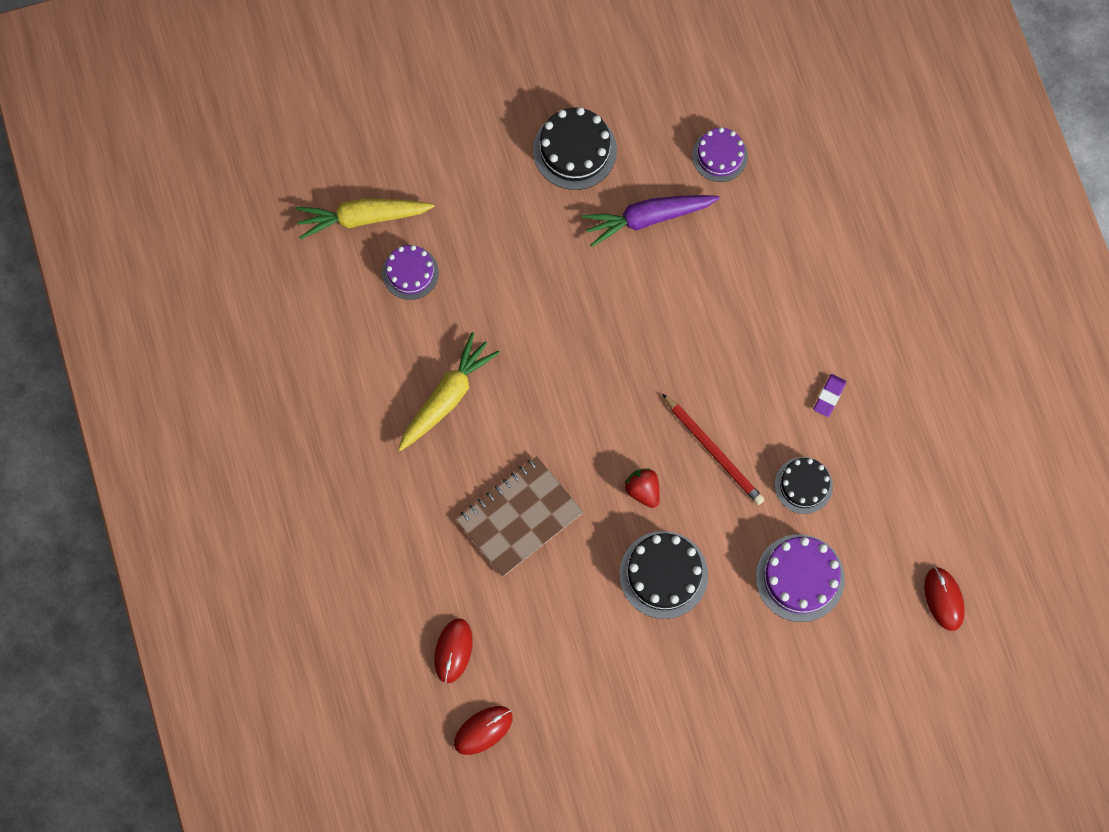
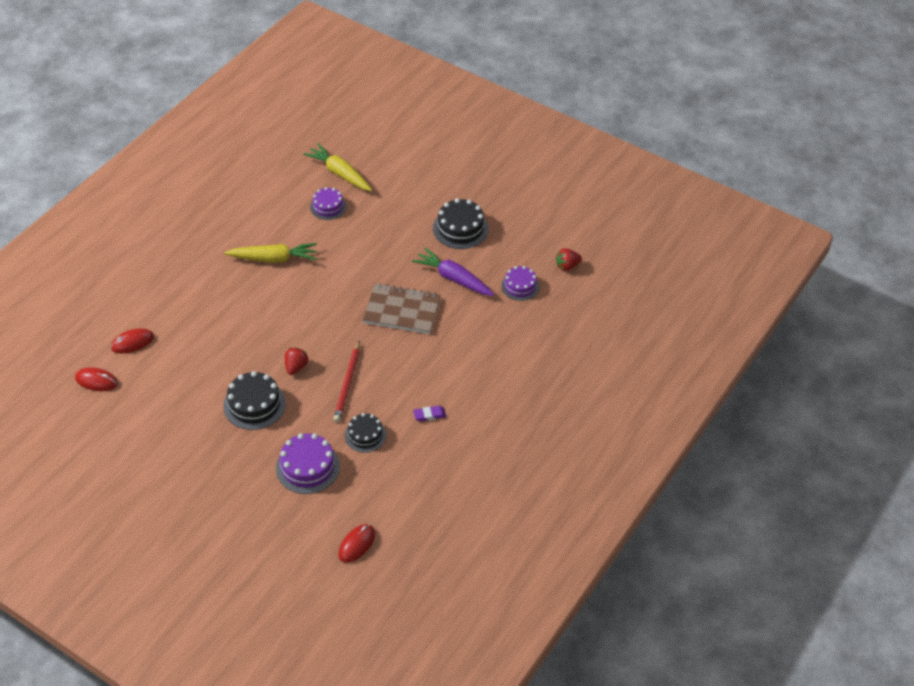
camera: 50 degrees right, 25 degrees down
(519, 517) = (233, 325): brown notebook -> brown notebook (402, 311)
(731, 81) = (567, 266): none -> red strawberry

